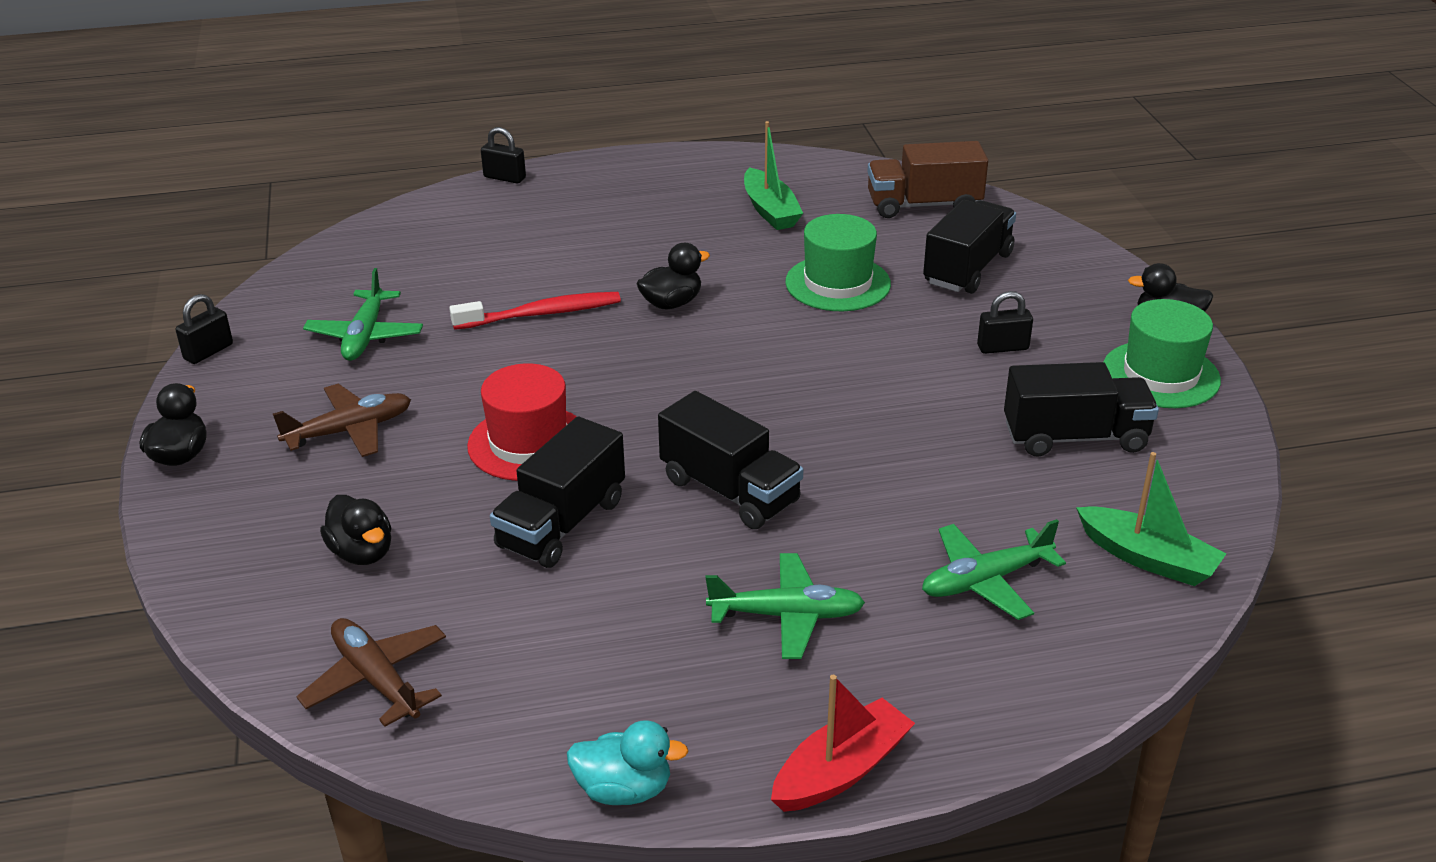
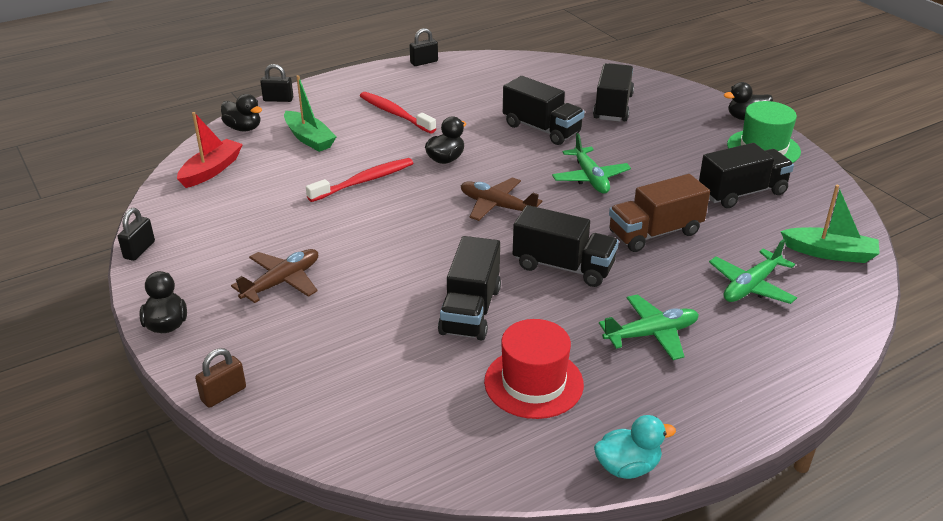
camera: 20 degrees left, 0 degrees up
(189, 560) = (223, 394): none -> brown padlock
(362, 552) = (347, 360): black duck -> black duck (243, 128)
(365, 336) = (250, 218): green plane -> green plane (590, 178)
(376, 679) = (415, 440): brown plane -> brown plane (497, 206)
(528, 443) = (413, 264): red hat -> red hat (533, 383)
(646, 224) = (395, 114): none -> red toothbrush
(770, 210) = (469, 92): green boat -> green boat (309, 138)
(837, 283) = (541, 129): green hat -> black truck
(841, 770) = (748, 419): red boat -> red boat (211, 170)
(924, 205) = (561, 74): brown truck -> brown truck (655, 233)
(1002, 347) = (665, 149): black padlock -> black padlock (424, 62)

